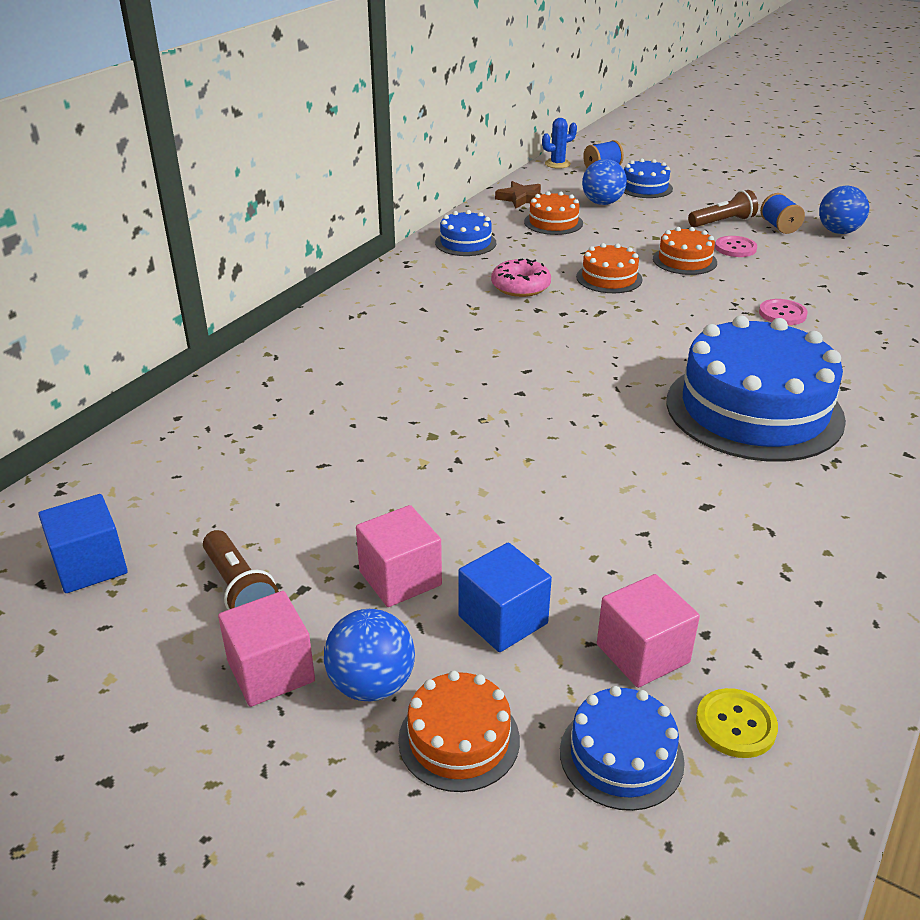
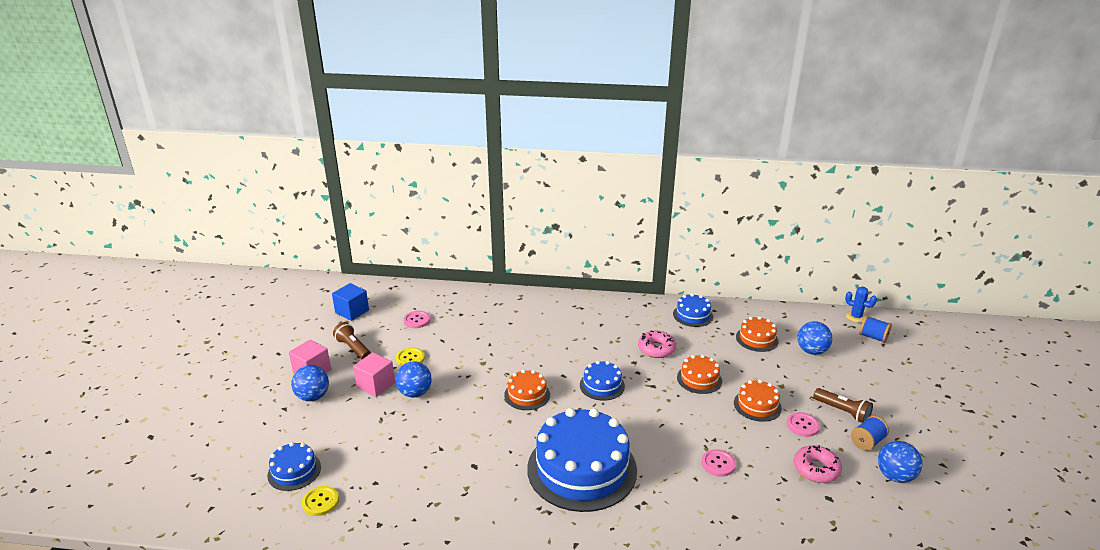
camera: 65 degrees right, 5 degrees down
(224, 481) = (417, 320): none -> pink button
(239, 589) = (353, 348): brown flashlight -> brown flashlight turned 105 degrees clockwise
(347, 515) = (410, 358): none -> yellow button
(459, 739) = (291, 426): orange cake -> orange cake (527, 395)
(464, 531) = (415, 393): none -> blue ball
(503, 620) = (361, 419): blue cube -> none
(521, 198) = (779, 317): brown star -> none
(642, 653) = (355, 465): pink cube -> none
(645, 187) = (862, 363): blue cake -> blue cake (602, 385)
(813, 264) = (816, 469): none -> pink donut

